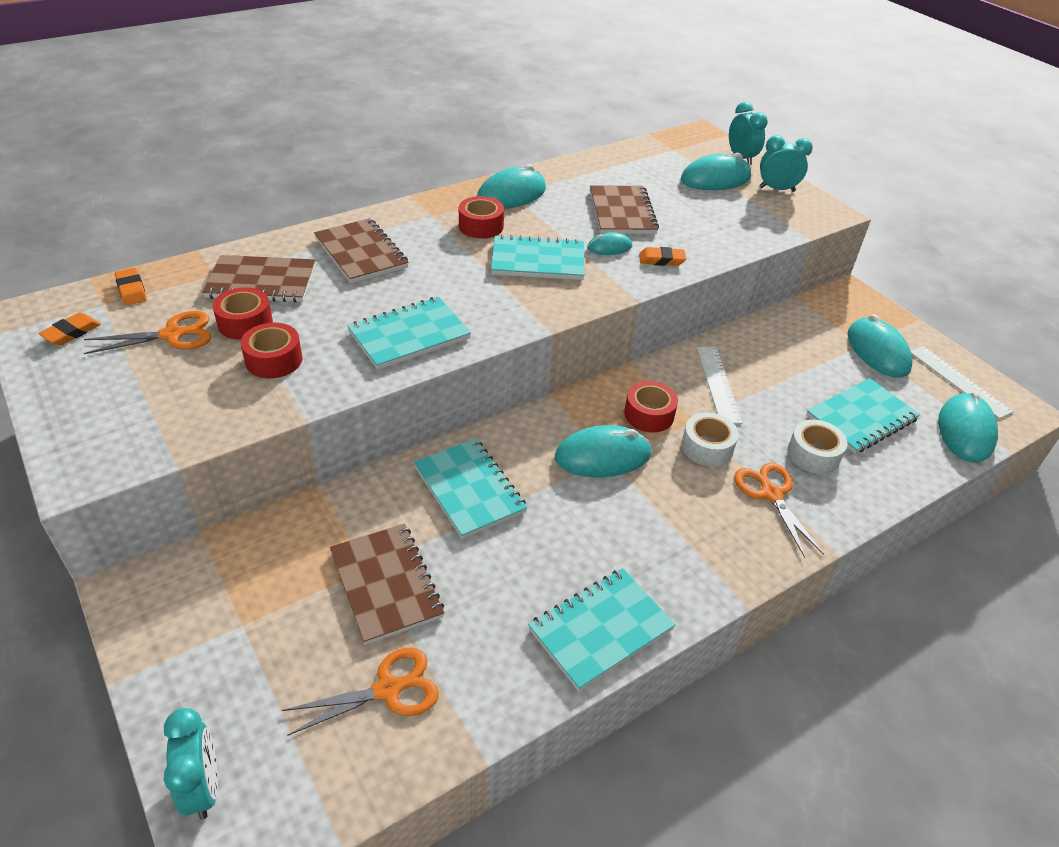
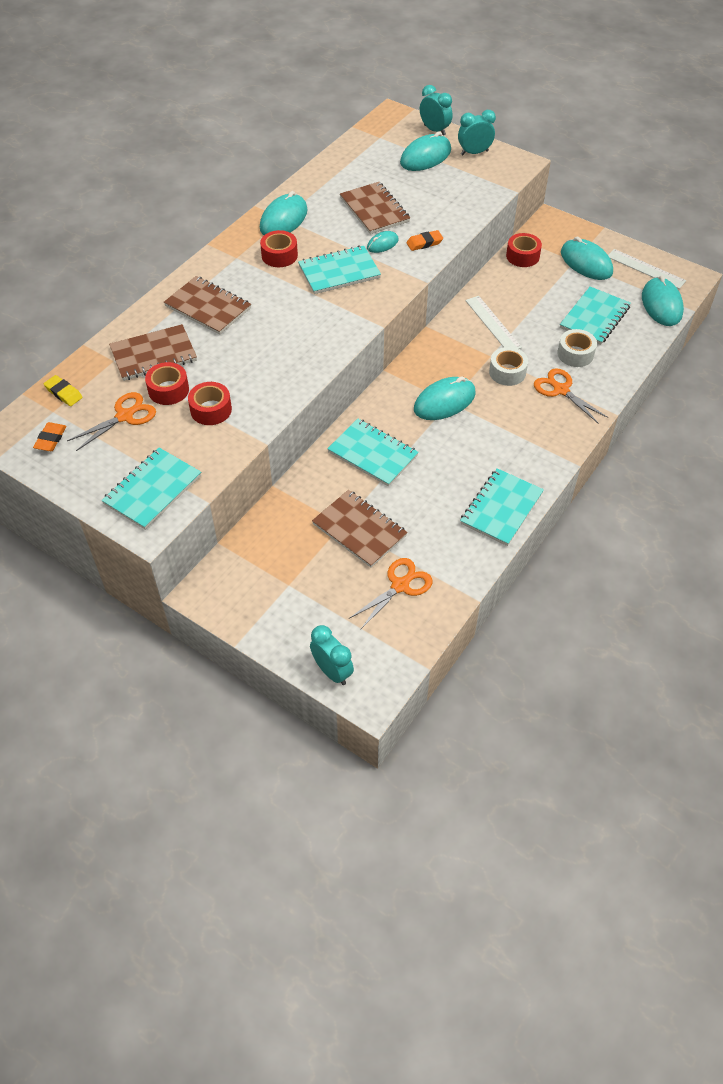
camera: 20 degrees left, 10 degrees up
(132, 290) = (63, 393): orange eraser -> yellow eraser
(409, 335) = (289, 361): turquoise notebook -> turquoise notebook (153, 490)
(649, 414) = (459, 362): red tape -> red tape (522, 256)

